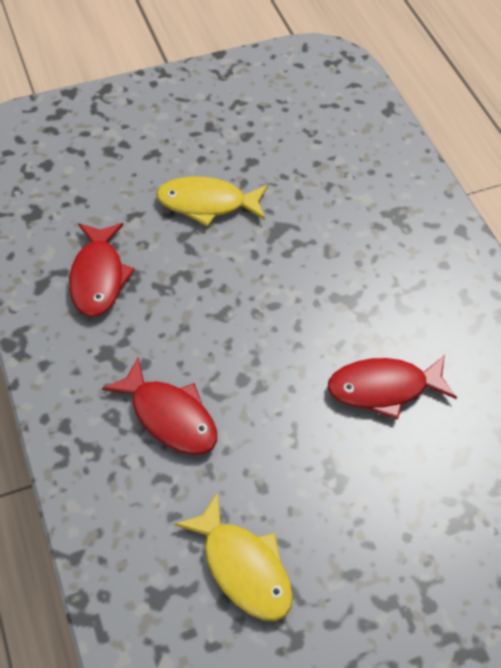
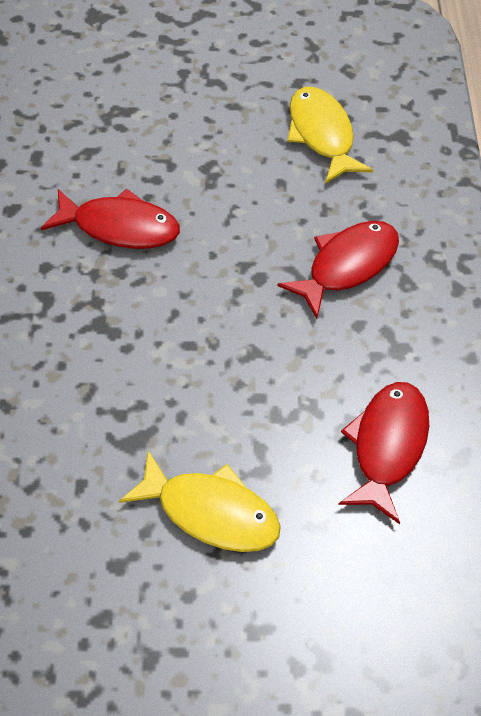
camera: 160 degrees left, 0 degrees up
(170, 416) = (347, 265): red fish -> red fish turned 75 degrees clockwise

